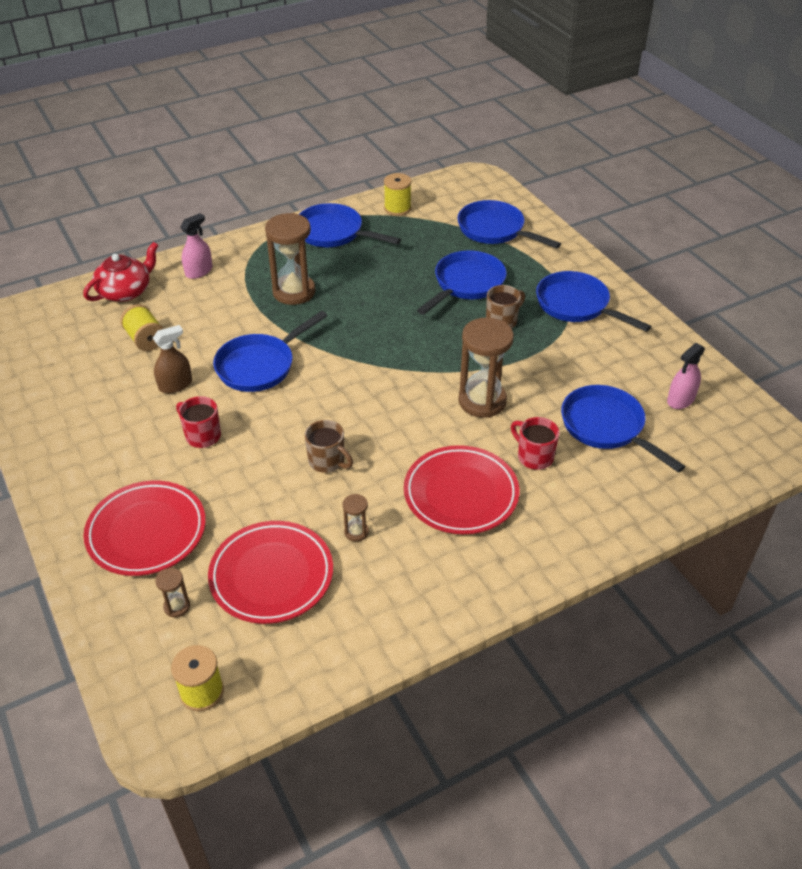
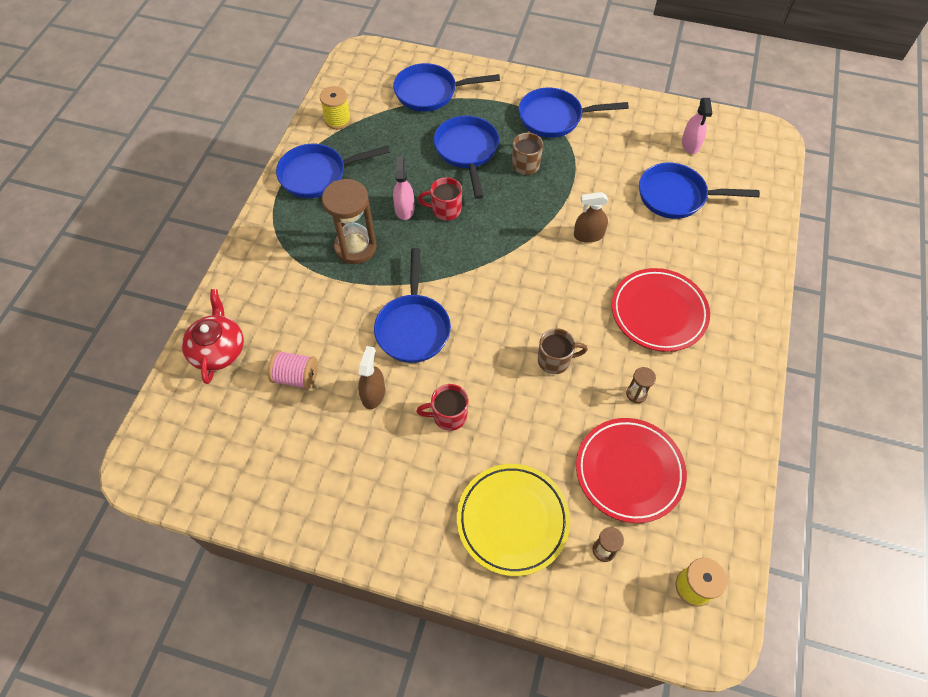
camera: 45 degrees left, 15 degrees up
(145, 339) = (296, 377): yellow spool -> pink spool
(146, 532) = (512, 520): red plate -> yellow plate
(199, 271) = (255, 285): pink spray bottle -> pink spray bottle (404, 209)
(482, 401) = (588, 235): brown hourglass -> brown spray bottle
(534, 456) = (664, 250): red mug -> red mug (445, 210)

